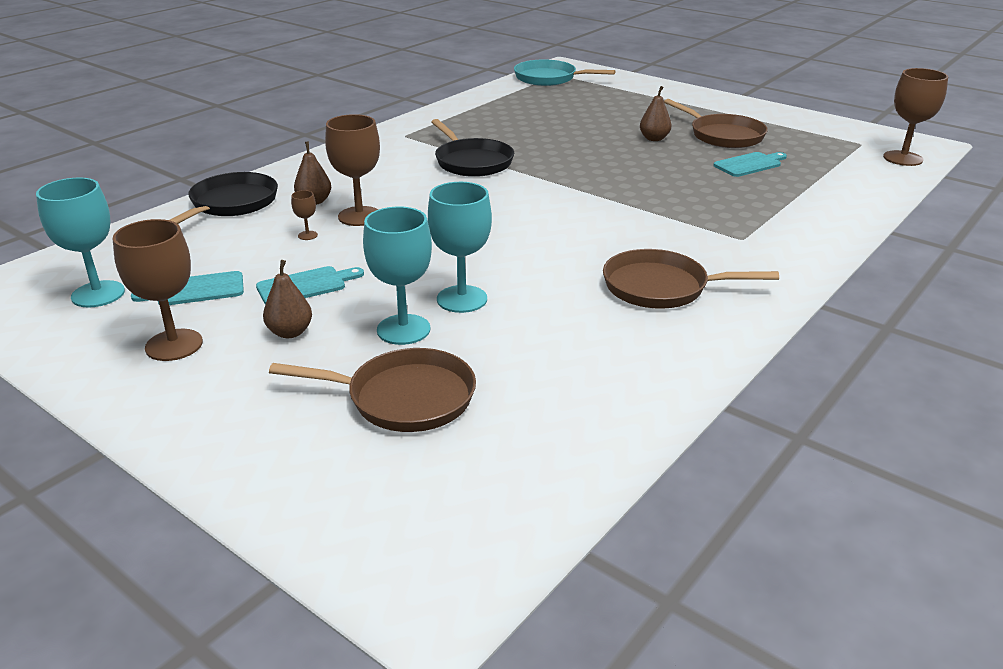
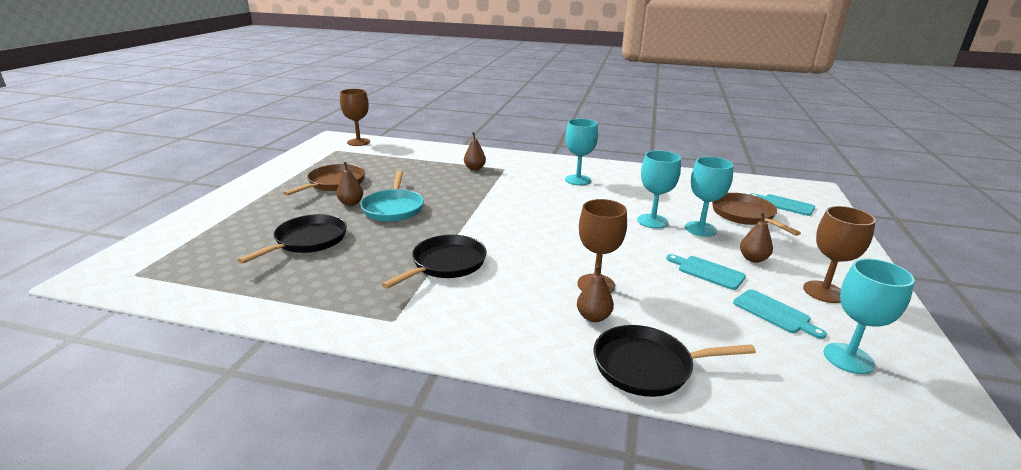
camera: 115 degrees left, 5 degrees down
(307, 235) = (650, 297): brown goblet -> none
(549, 78) = (151, 276): turquoise pan -> turquoise pan (393, 208)
(571, 119) = (308, 241): none -> black pan
(661, 287) = (578, 180): brown pan -> turquoise goblet
(750, 164) = (390, 173): turquoise cutting board -> turquoise cutting board (784, 204)
(751, 218) = (474, 168): none -> brown pear

